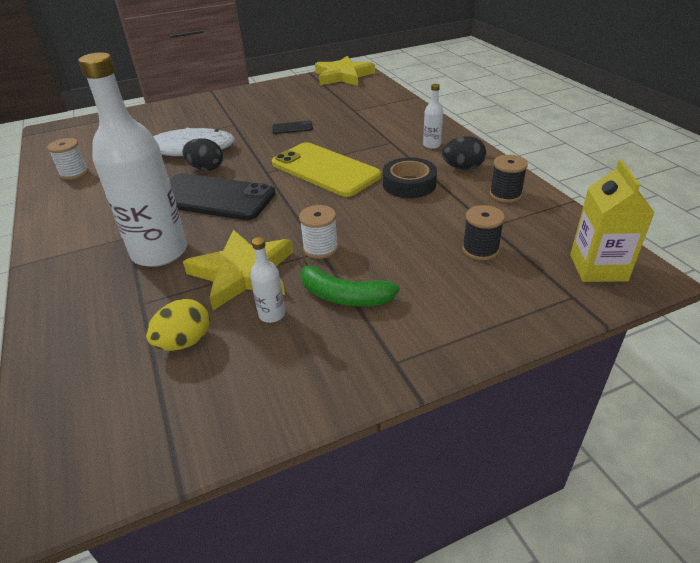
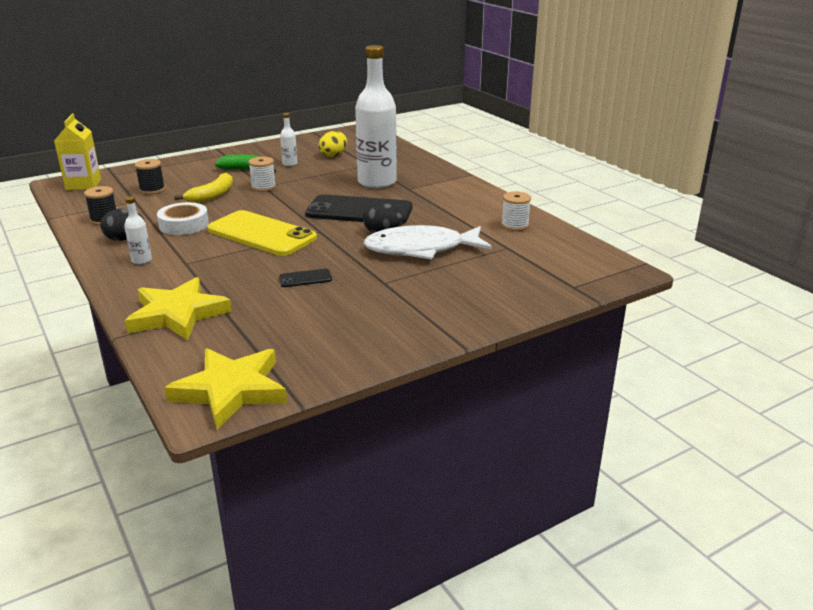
camera: 170 degrees right, 10 degrees down
(242, 273) = (313, 176): yellow star -> yellow star (178, 314)
(389, 233) = (212, 195): none -> yellow banana
(409, 184) = (184, 225): black tape -> white tape

